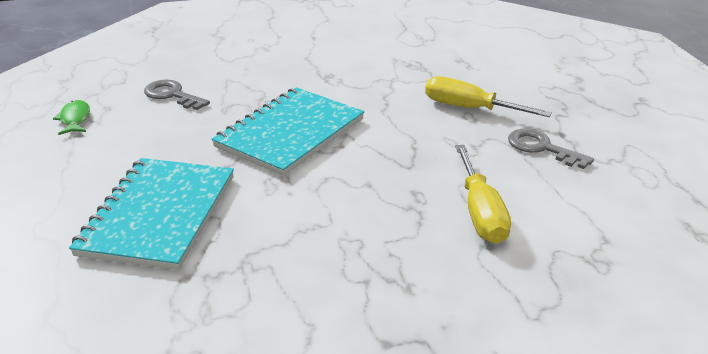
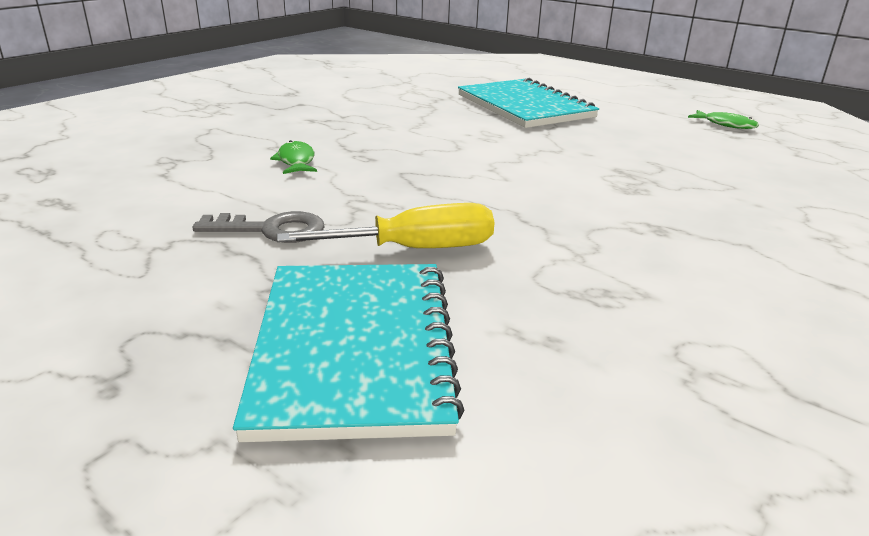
camera: 140 degrees right, 5 degrees down
(172, 95) = (727, 158): grey key -> none
(290, 133) = (554, 164): turquoise notebook -> turquoise notebook (354, 348)
(480, 212) = (296, 161): yellow screwdriver -> green fish

